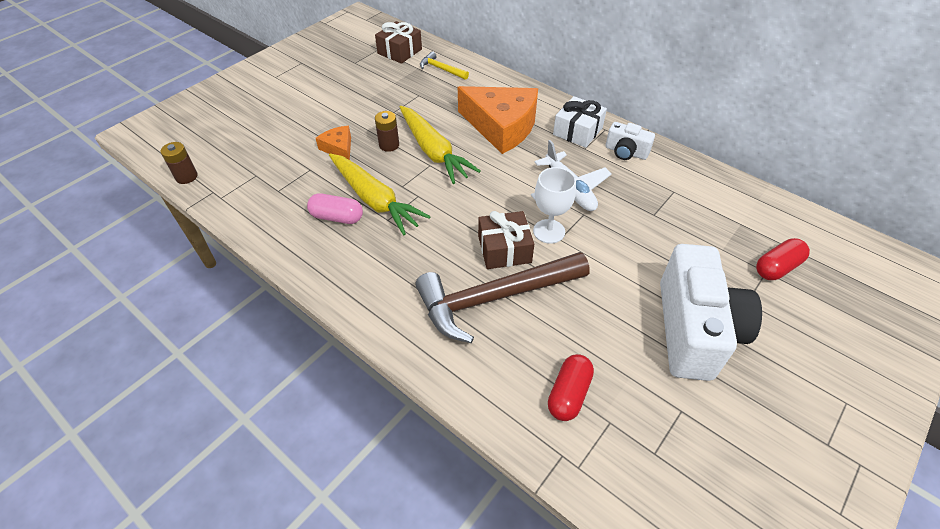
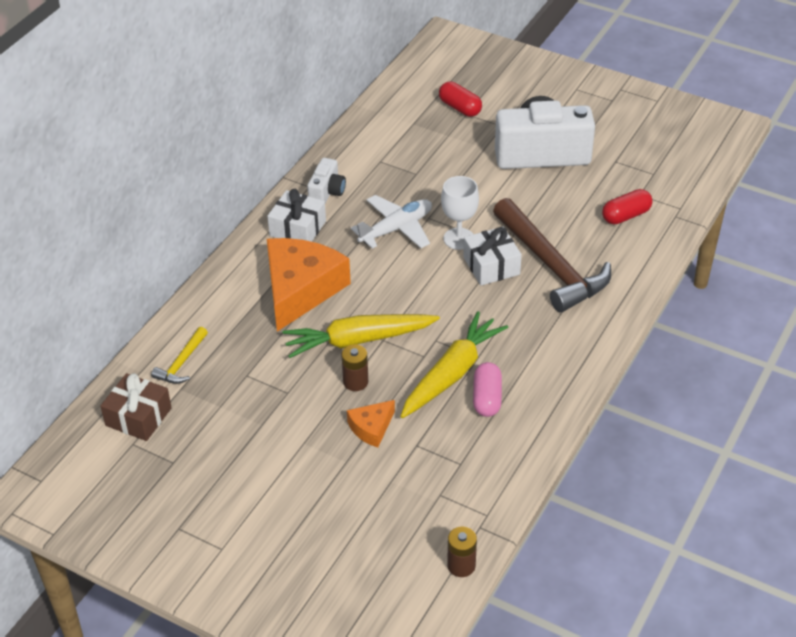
camera: 100 degrees left, 5 degrees down
(433, 151) = (358, 340): yellow carrot -> yellow carrot turned 150 degrees counterclockwise
(504, 249) = (491, 266): brown gift -> white gift
(568, 394) = (626, 216): red capsule -> red capsule turned 45 degrees counterclockwise

